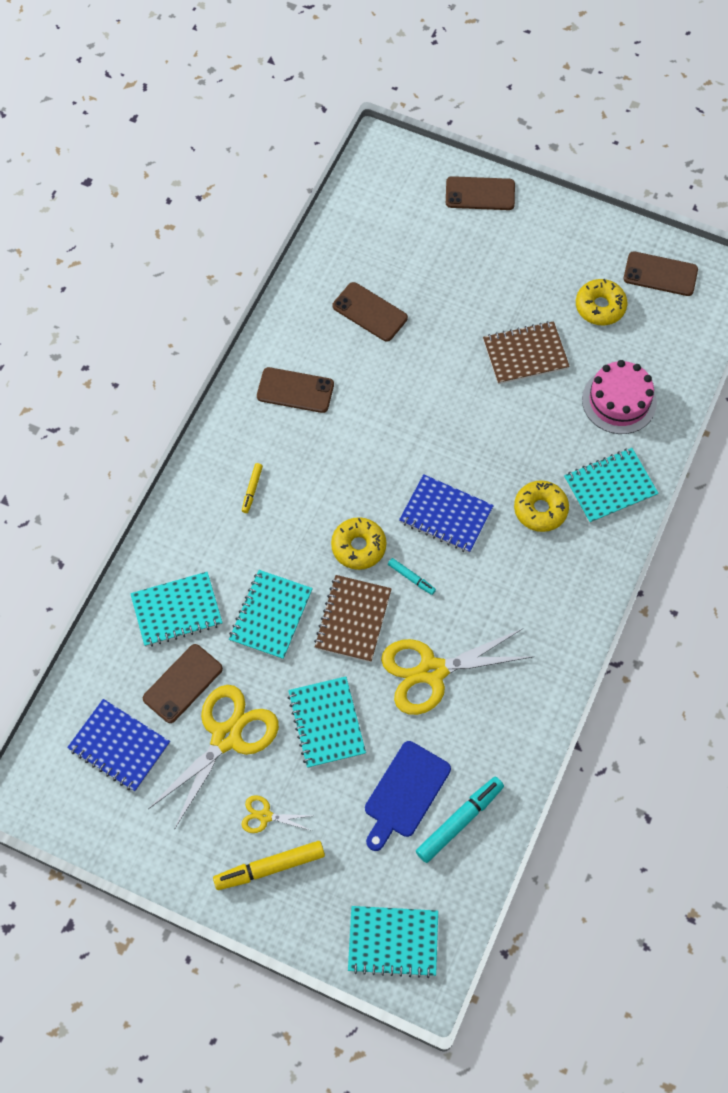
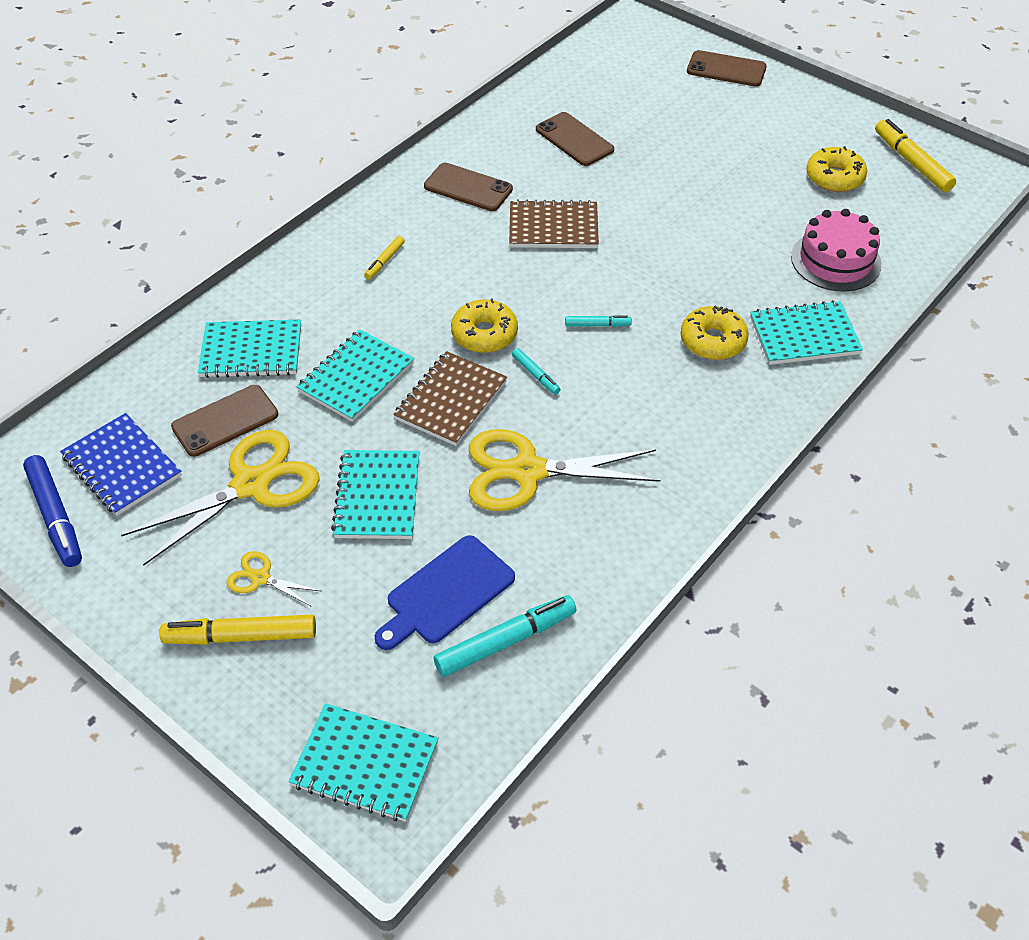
camera: 15 degrees right, 15 degrees down
(88, 804) = (56, 516): none -> blue marker
(446, 515) = (597, 325): blue notebook -> turquoise marker
(525, 354) = (736, 202): brown notebook -> brown notebook (553, 227)
(660, 274) = (911, 162): brown phone -> yellow marker

